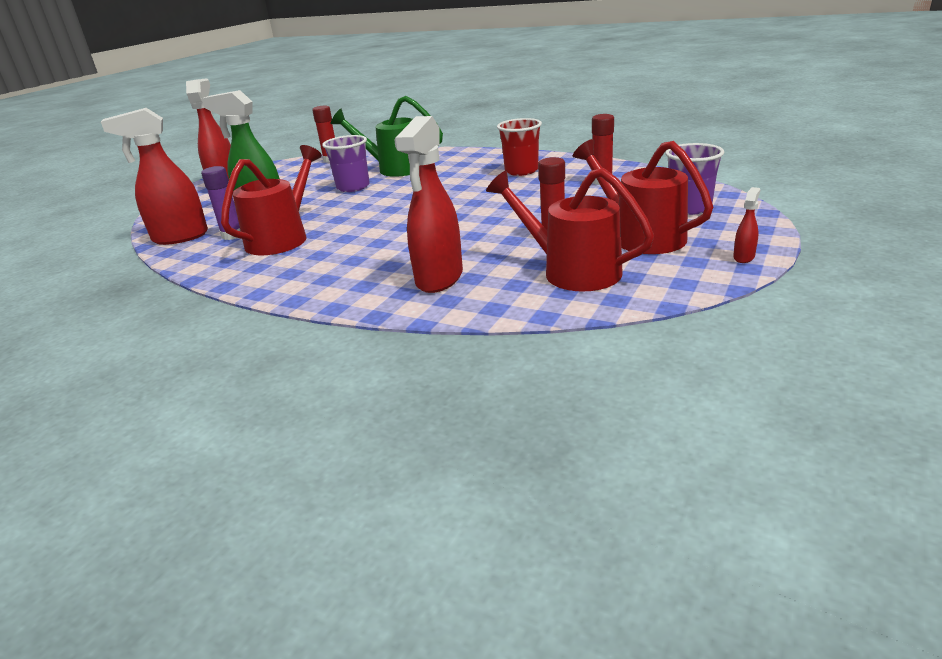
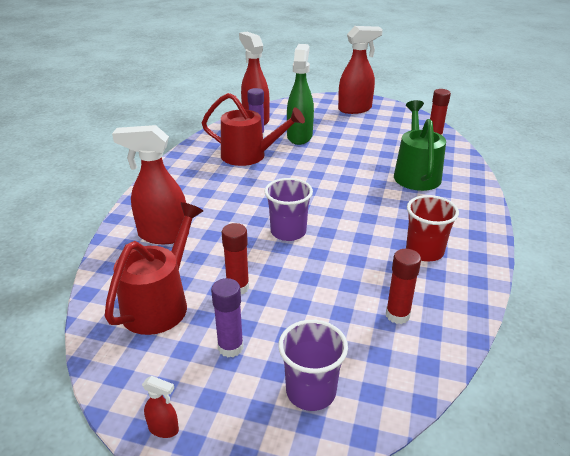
camera: 75 degrees right, 5 degrees up
(353, 187) = (361, 162): purple cup -> purple cup (288, 232)
(640, 236) = (230, 347): red watering can -> purple glue stick

